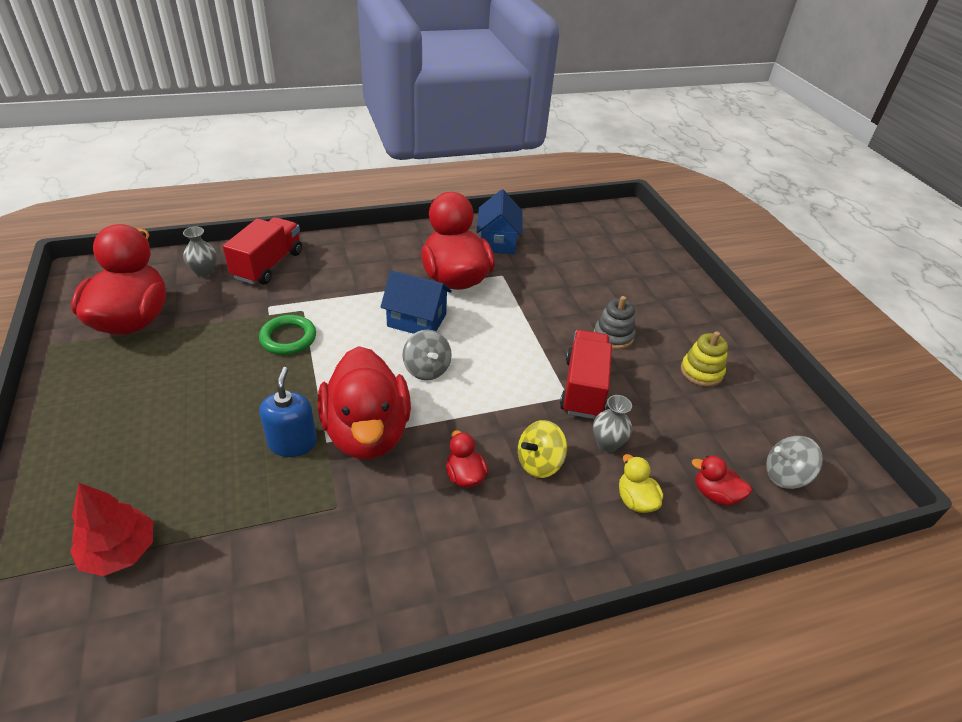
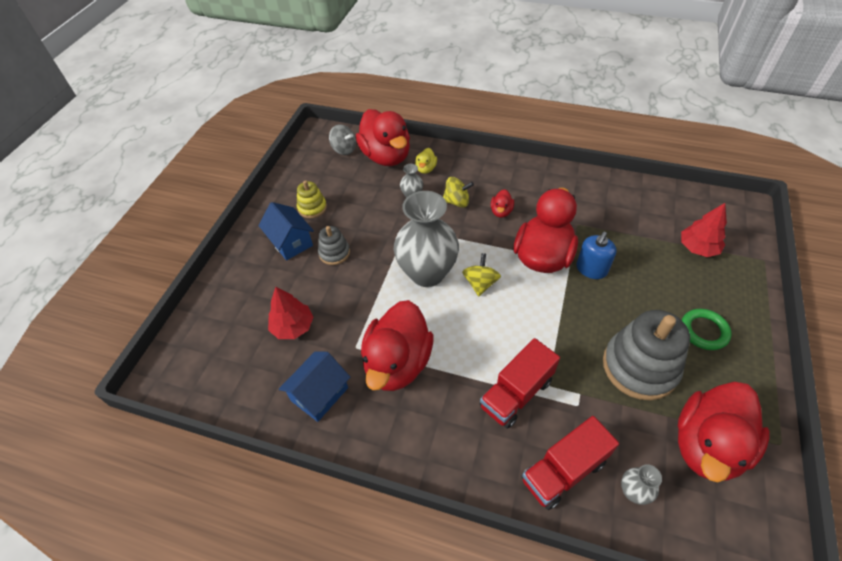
camera: 140 degrees left, 10 degrees up
(208, 356) = (639, 367): none -> grey stacking toy
(288, 338) = (570, 358): green ring -> green ring (704, 331)
(417, 320) = (460, 330): blue house -> blue house (291, 242)
(427, 369) = (480, 283): grey spinning top -> yellow spinning top
(495, 356) = (427, 273): none -> grey vase
(571, 268) = (293, 327): none -> red tree
(583, 388) = (392, 228): red truck -> red truck (516, 393)
(715, 494) = (386, 156): red duck -> red duck, size x2.38

